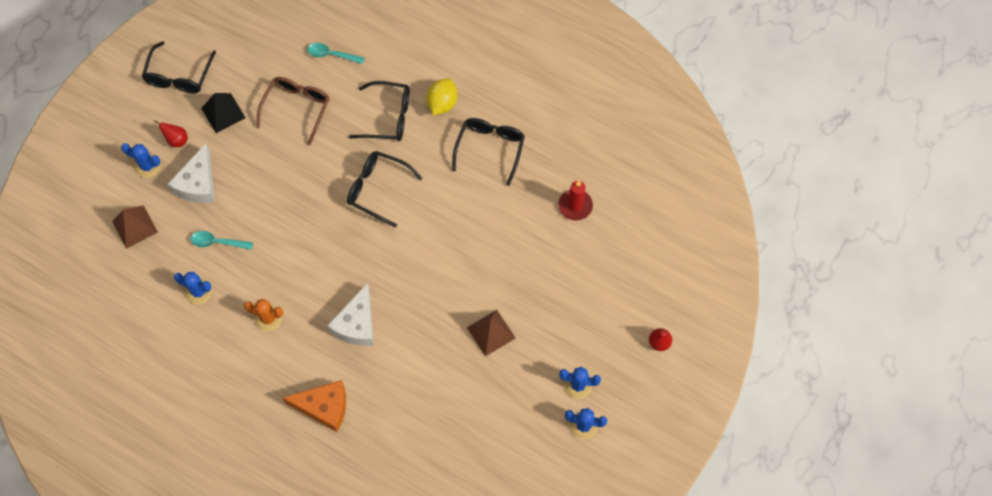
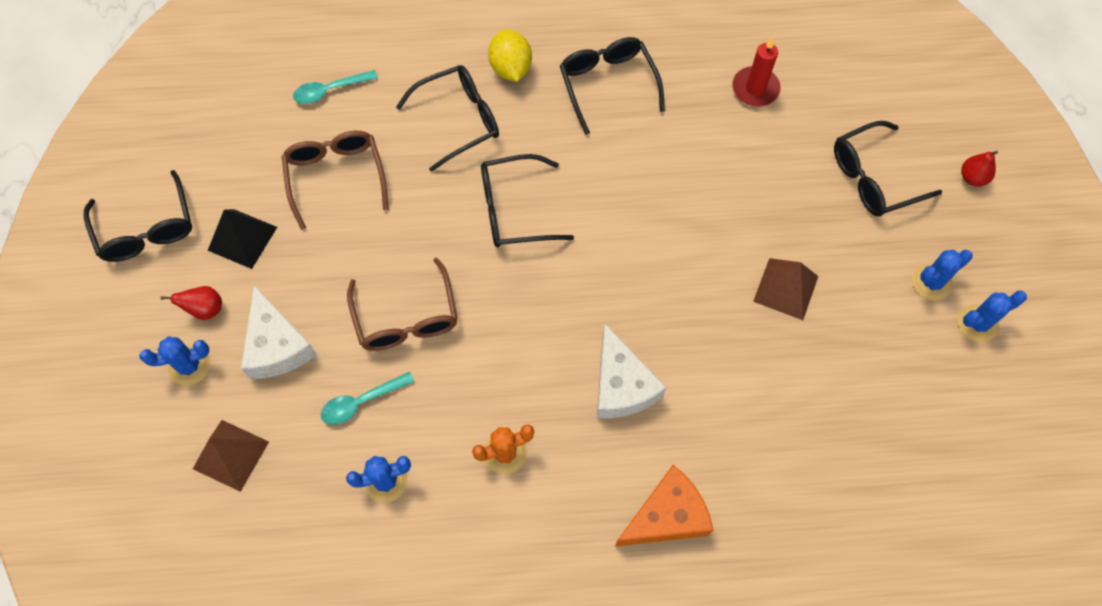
camera: 35 degrees left, 0 degrees up
(274, 212) = (406, 318): none -> brown glasses
(598, 304) = (873, 178): none -> black glasses

